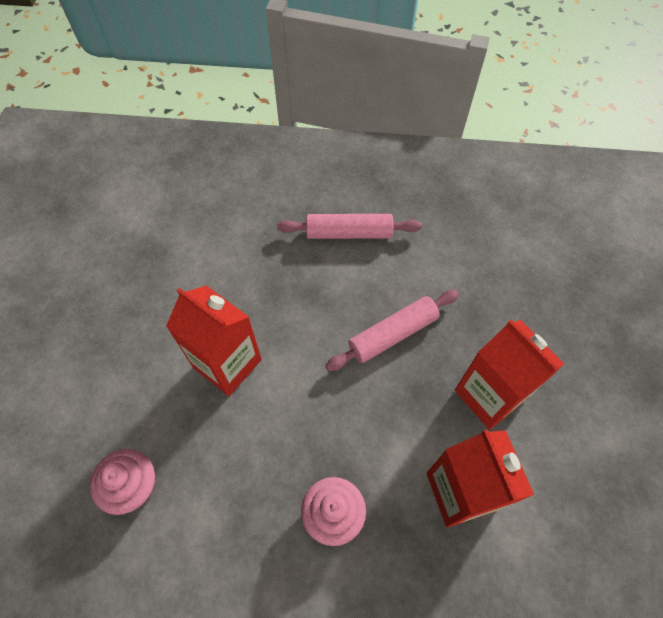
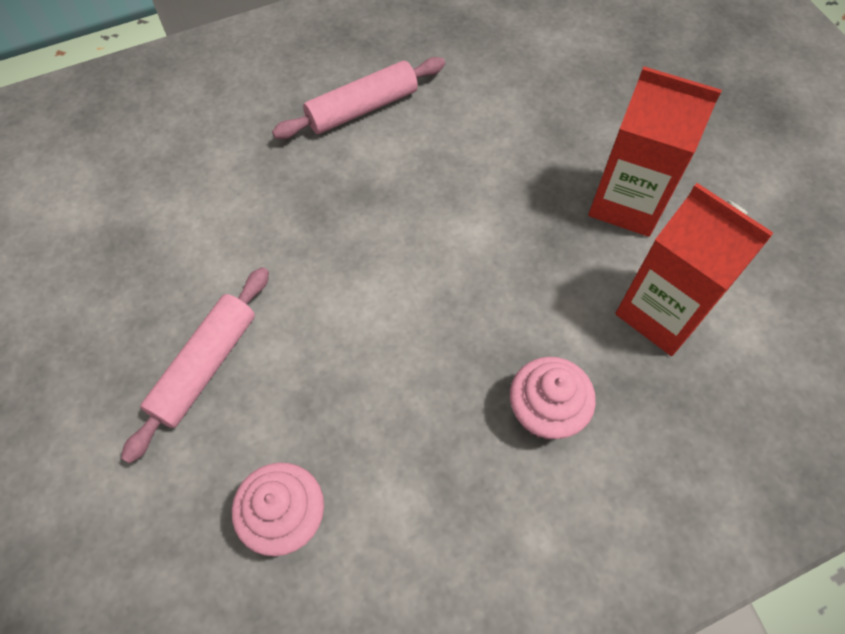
camera: 30 degrees left, 0 degrees up
(227, 363) = (311, 318): red carton -> none
(393, 334) = (484, 192): pink rolling pin -> pink rolling pin (205, 367)

